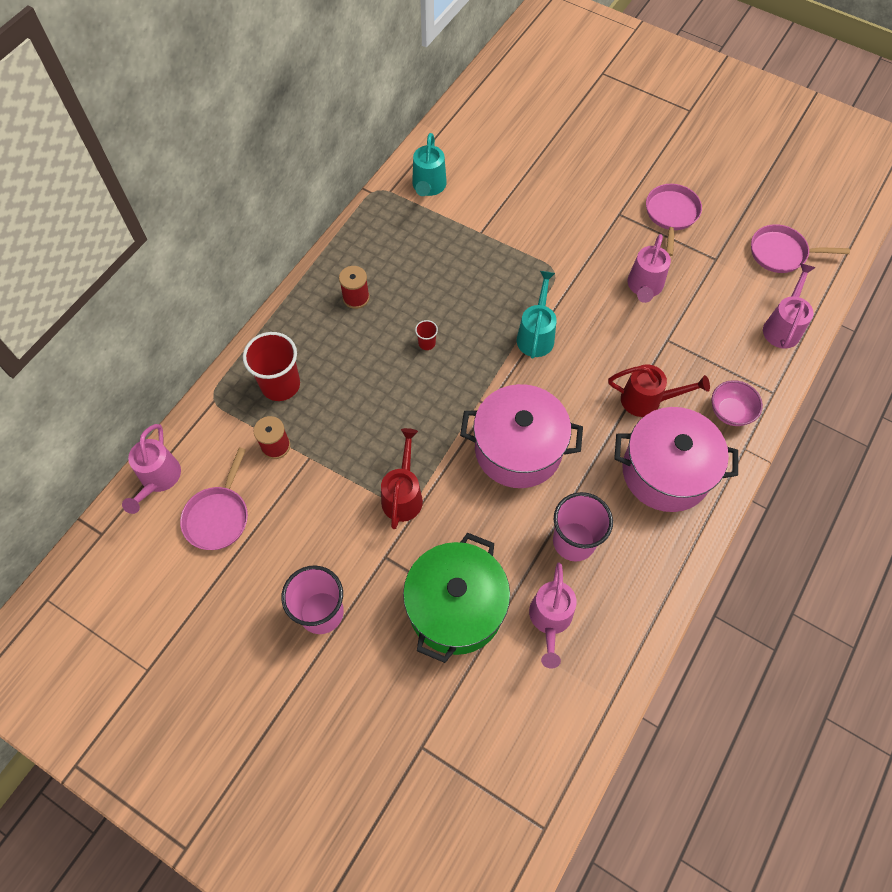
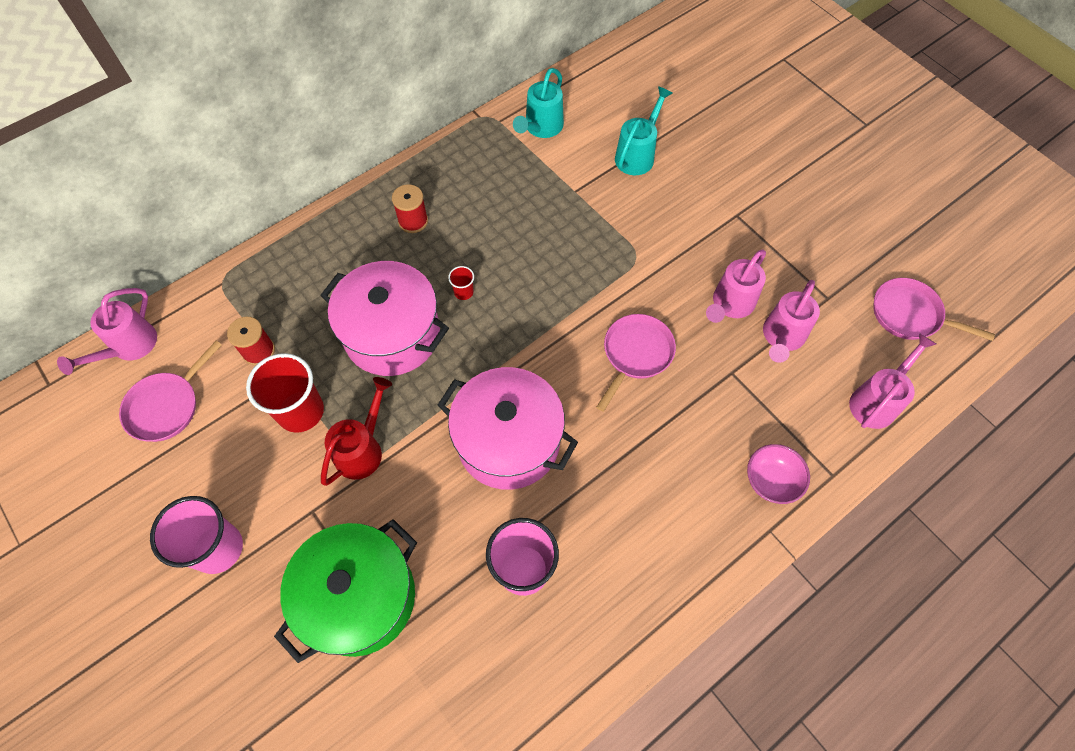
camera: 20 degrees right, 0 degrees up
(280, 385) = (294, 288): red cup -> red cup (300, 411)
(536, 335) = (585, 320): turquoise watering can -> turquoise watering can (637, 155)
(550, 620) = (455, 651): pink watering can -> pink watering can (782, 337)
(647, 400) = (678, 434): red watering can -> none
(665, 472) = (664, 526): pink pot -> pink pot (392, 334)
(671, 214) = (796, 233): pink pan -> pink pan (635, 354)

